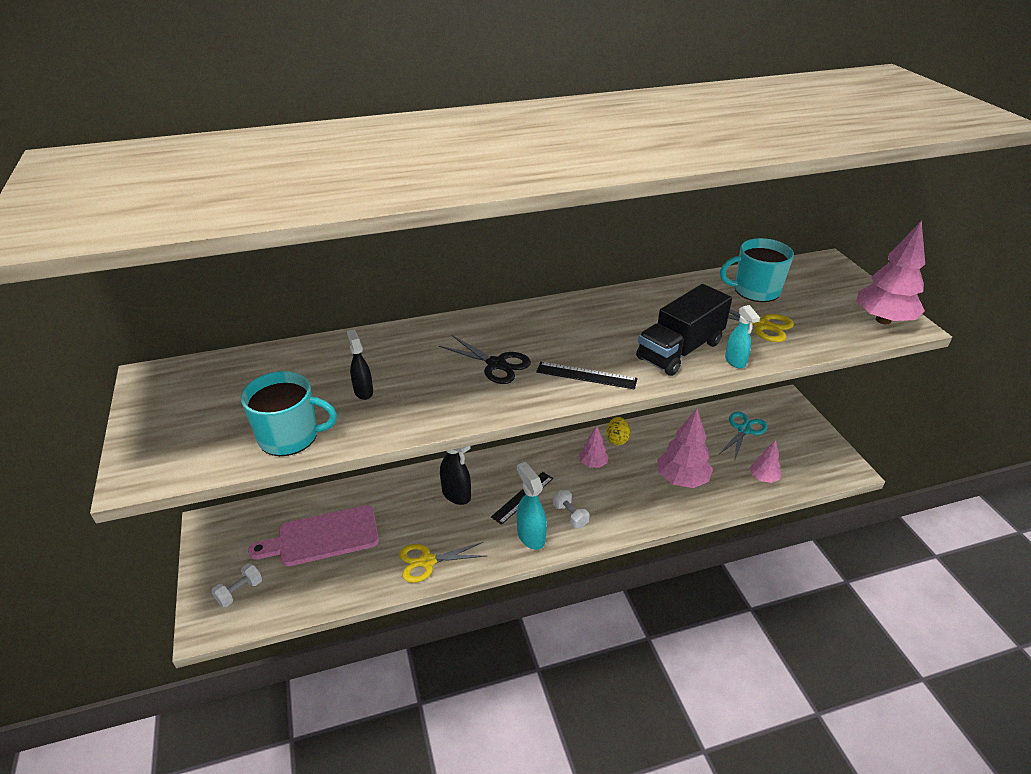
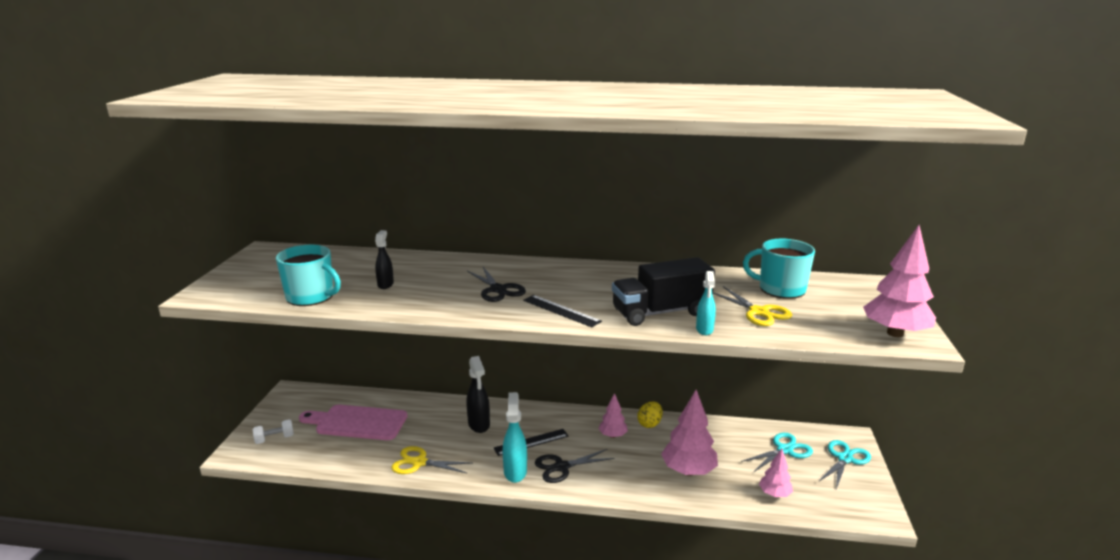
camera: 25 degrees right, 15 degrees down
(570, 515) = (561, 467): white dumbbell -> black scissors
(793, 423) = (845, 459): none -> turquoise scissors

